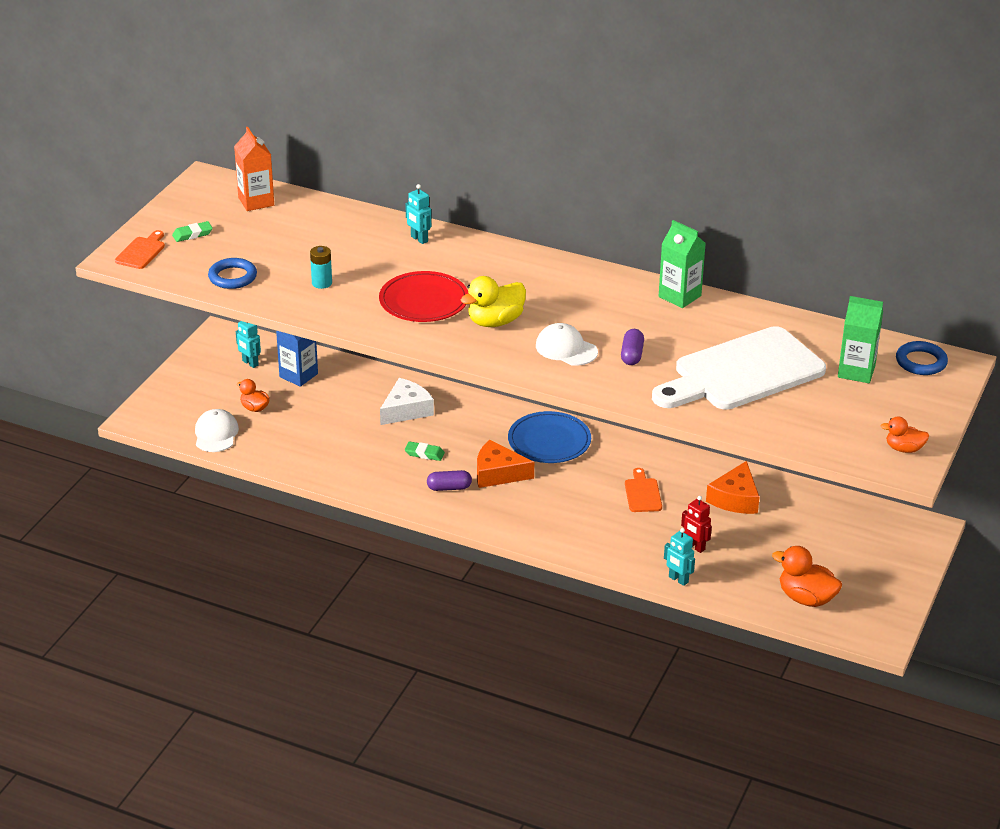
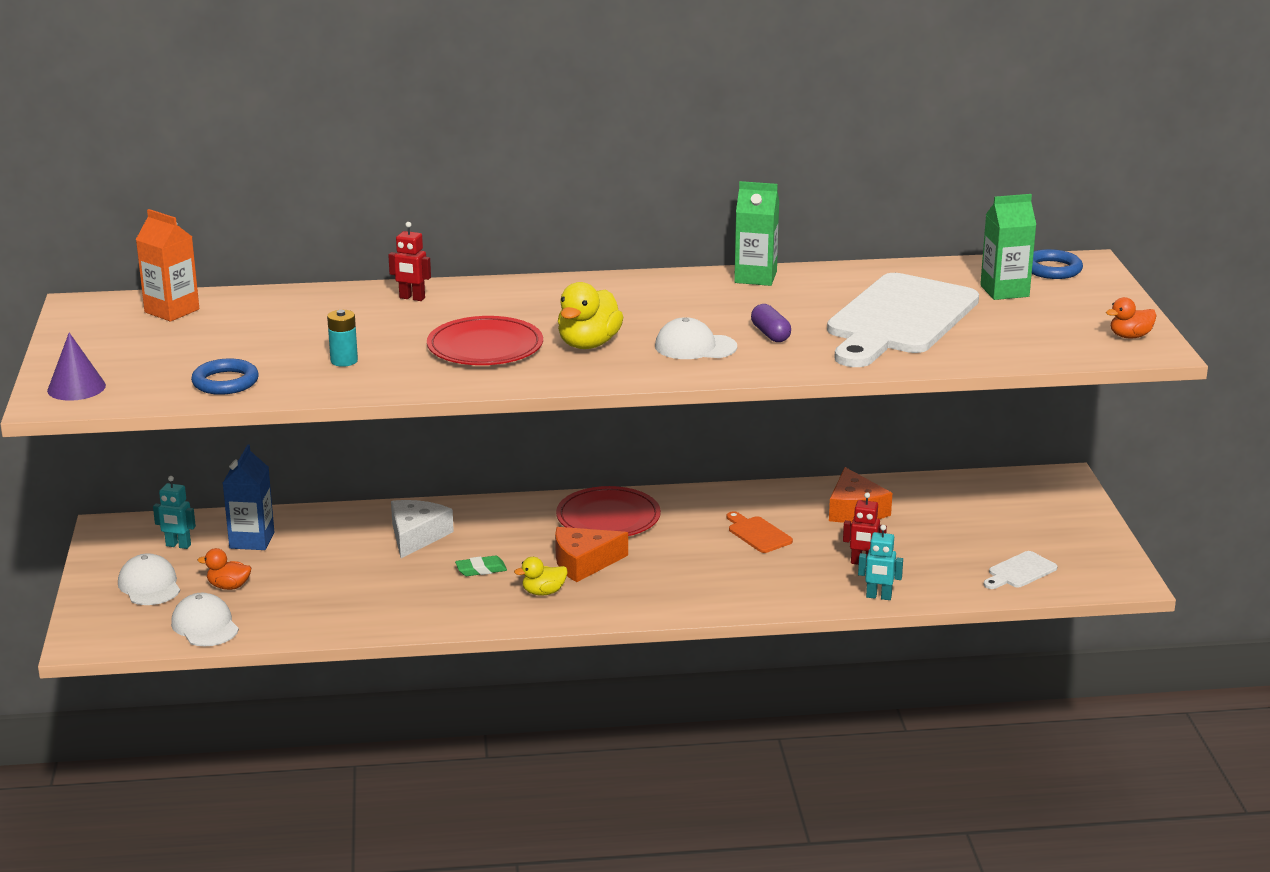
camera: 30 degrees left, 10 degrees down
(141, 252) = (76, 388): orange cutting board -> purple cone
(192, 234) = (125, 357): green eraser -> none
(208, 389) = (149, 585): none -> white cap
(419, 239) = (412, 298): turquoise robot -> red robot
(449, 488) = (543, 592): purple capsule -> yellow duck
(549, 441) = (608, 518): blue plate -> red plate
(806, 598) = (1019, 571): orange duck -> white cutting board

